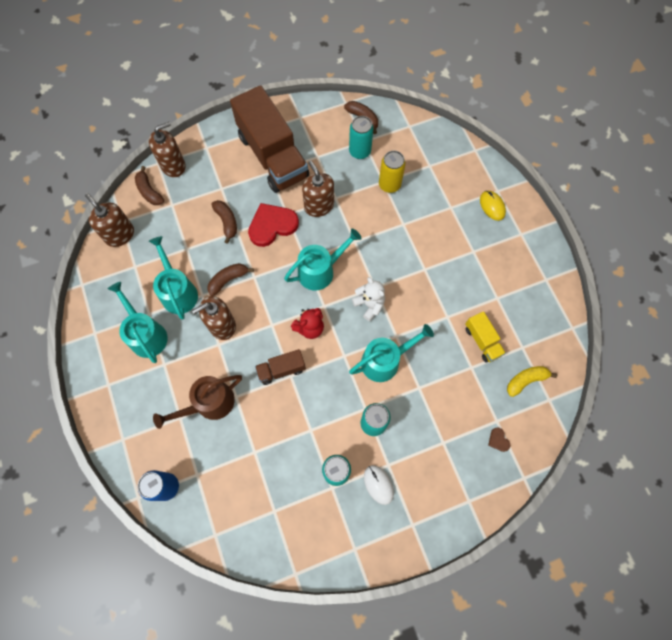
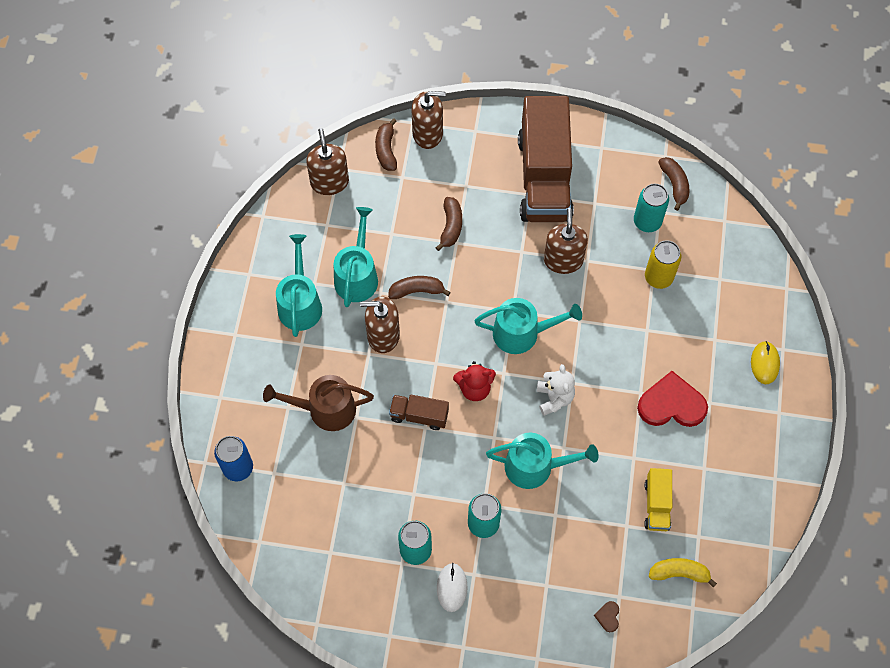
camera: 30 degrees right, 5 degrees down
(272, 225) = (498, 256): red heart -> red heart (671, 404)

